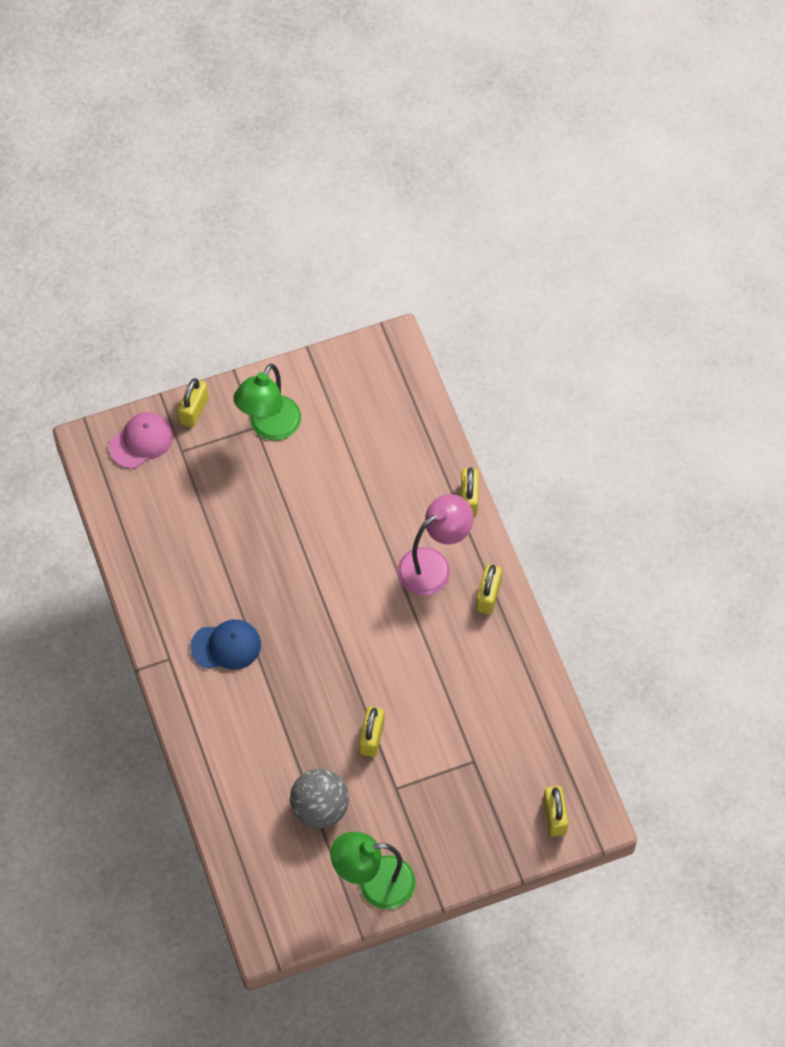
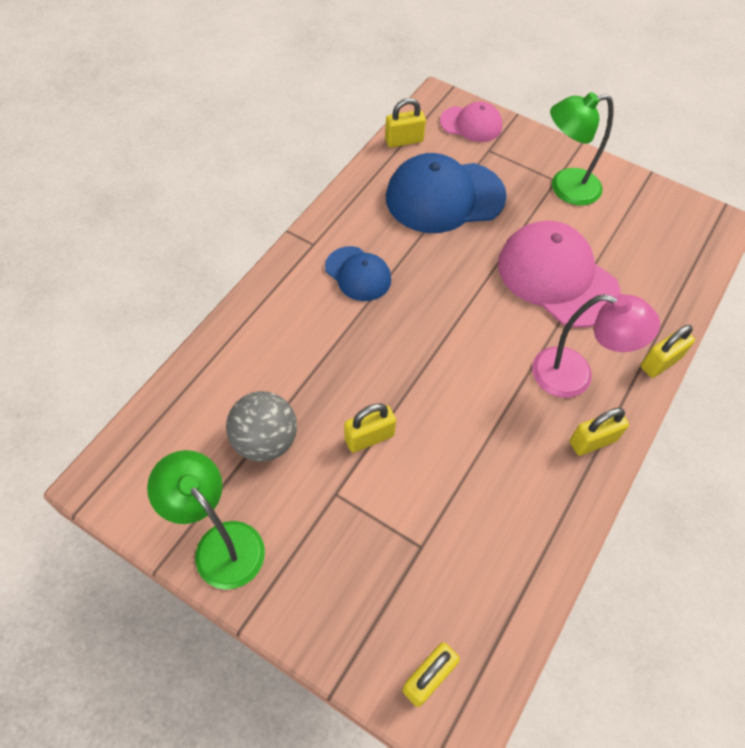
camera: 50 degrees right, 5 degrees down
(194, 410) = (527, 138): yellow padlock -> yellow padlock (404, 140)
(203, 525) = (444, 197): none -> blue cap
(345, 506) = (557, 277): none -> pink cap

